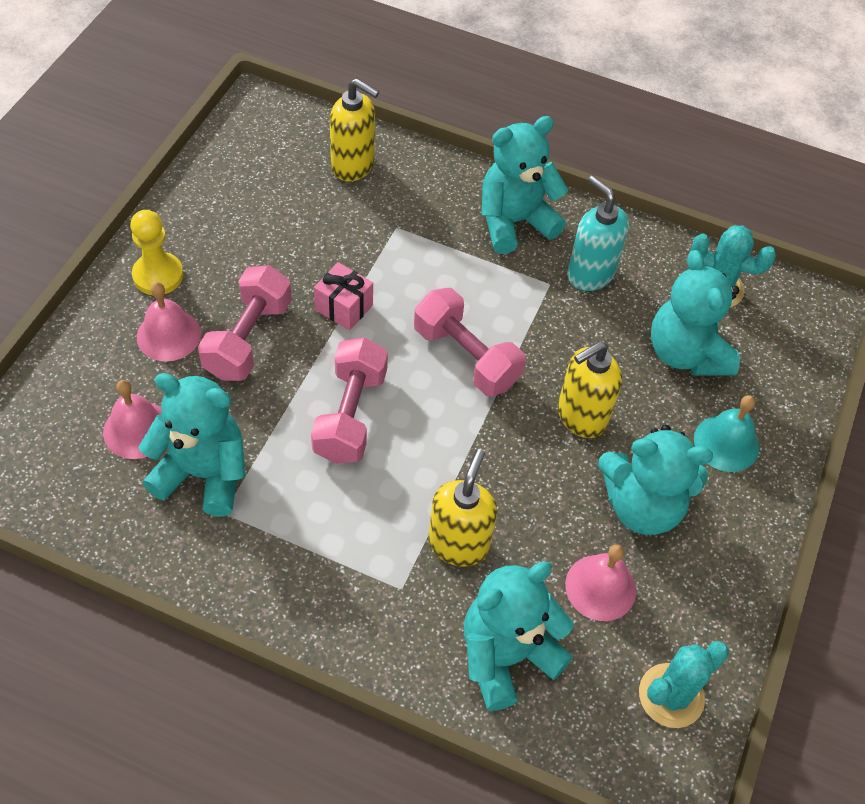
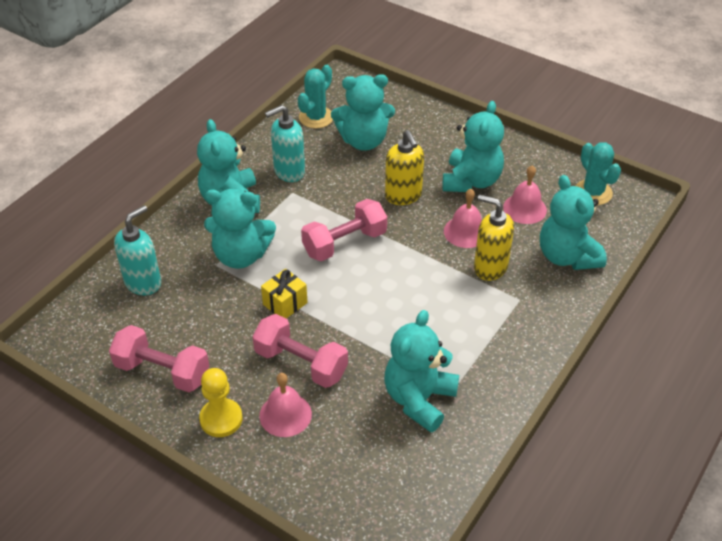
camera: 75 degrees left, 10 degrees down
(137, 429) = (373, 439): pink bell -> pink bell (465, 232)
(344, 307) = (285, 303): pink gift -> yellow gift
(350, 415) = (382, 310): pink dumbbell -> pink dumbbell (162, 371)
(353, 166) = (143, 282): yellow soap dispenser -> turquoise soap dispenser
(417, 249) = (241, 255): none -> turquoise teddy bear
(726, 443) = (432, 138): turquoise bell -> none

